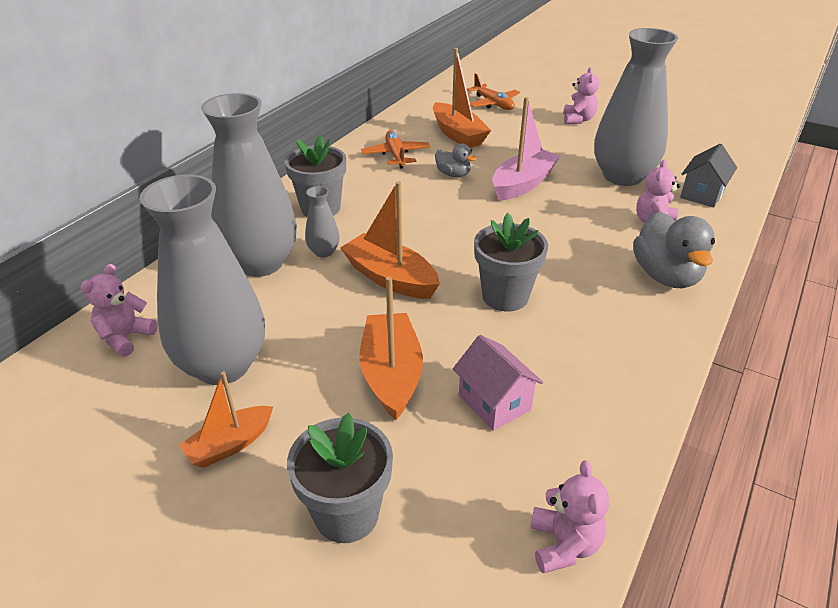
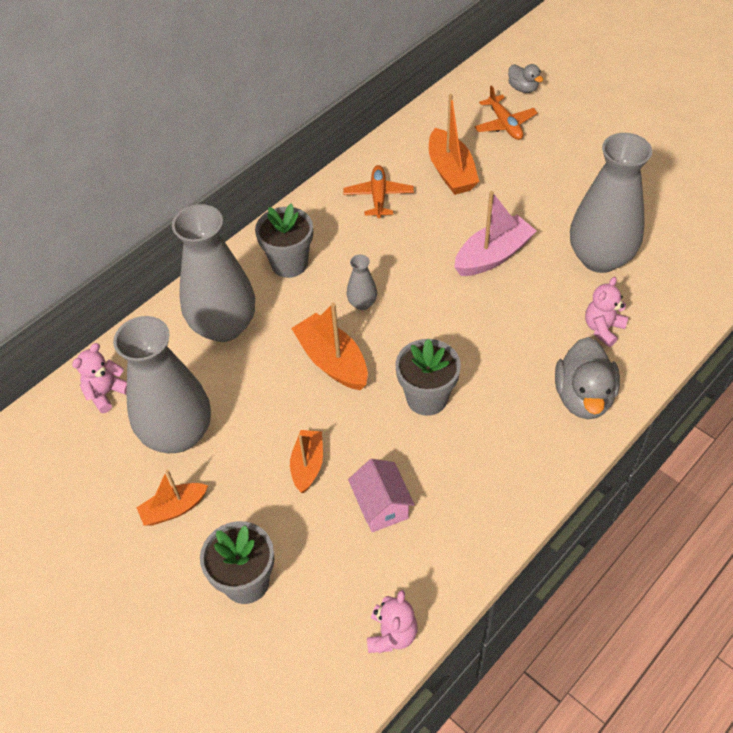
camera: 15 degrees right, 15 degrees up
(324, 252) = (281, 320): grey vase -> grey vase (362, 303)
(391, 374) = (308, 465): orange boat -> orange boat, size x0.64
(453, 174) = (428, 232): grey duck -> grey duck (523, 88)
(578, 120) = (589, 162): pink teddy bear -> none
(702, 194) = (671, 295): grey house -> none

